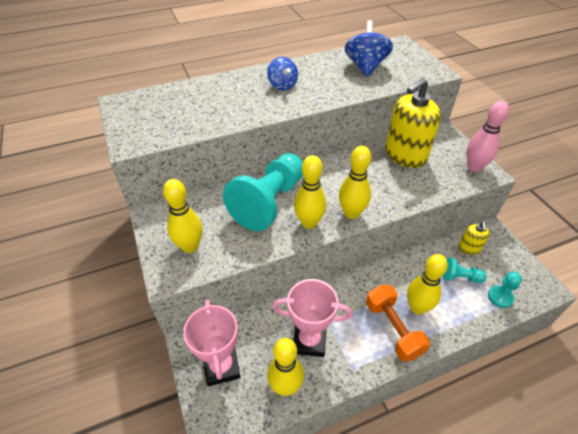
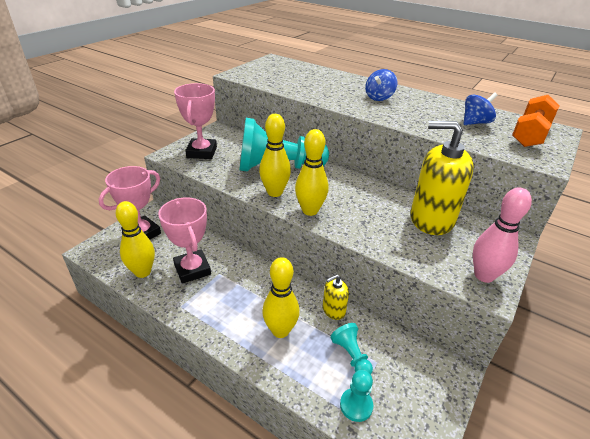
camera: 55 degrees right, 10 degrees down
(190, 246) = (202, 152): yellow bowling pin -> pink trophy
(365, 67) = (475, 123): blue spinning top -> blue spinning top, size x0.65
(393, 329) = (241, 320): orange dumbbell -> orange dumbbell (530, 134)
(469, 248) = (404, 352): yellow soap dispenser -> yellow soap dispenser (333, 310)

